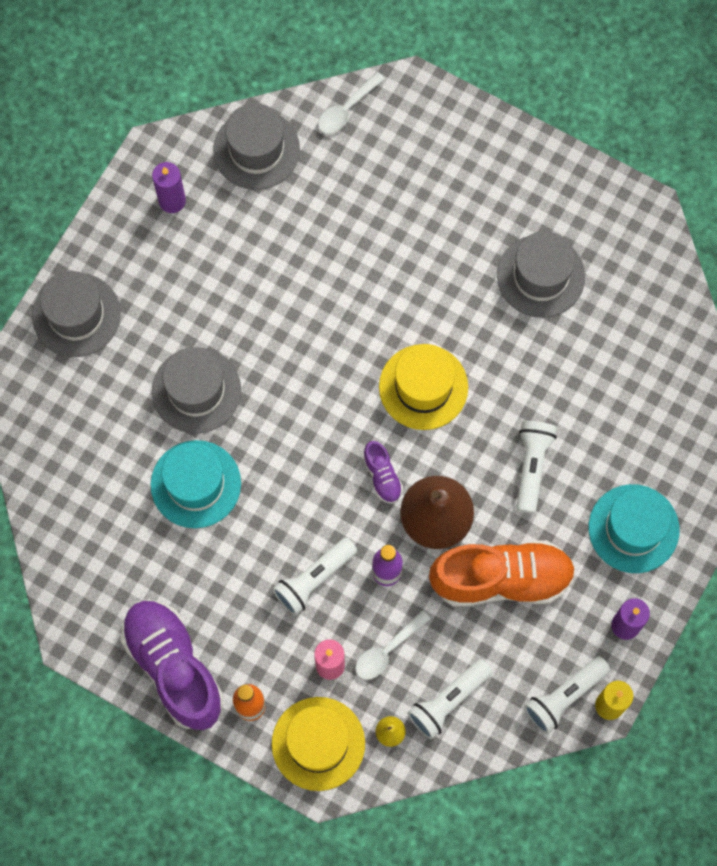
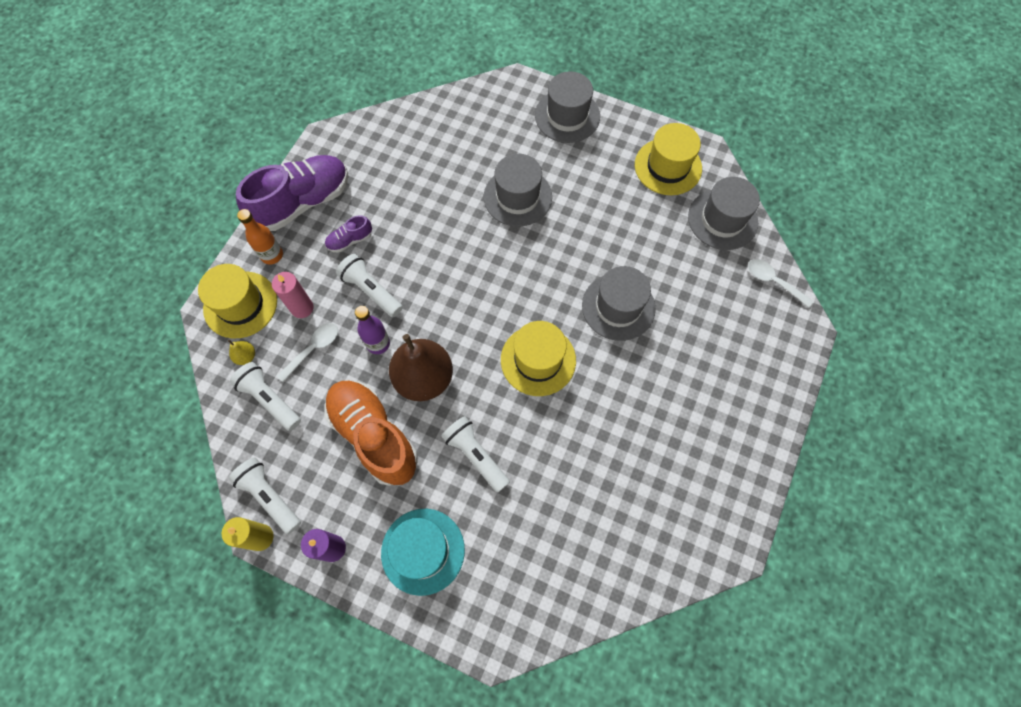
camera: 85 degrees right, 5 degrees down
(172, 200) = (668, 167): purple candle -> yellow hat
(196, 484) = (444, 203): turquoise hat -> none
(382, 476) = (458, 334): purple shoe -> purple shoe (350, 240)
(387, 650) = (313, 349): white spoon -> white spoon turned 90 degrees clockwise
(501, 579) = (374, 436): orange shoe -> orange shoe turned 150 degrees clockwise
(532, 466) = (475, 455): white flashlight -> white flashlight turned 135 degrees counterclockwise
(540, 276) = (653, 451): grey hat -> grey hat (618, 307)

